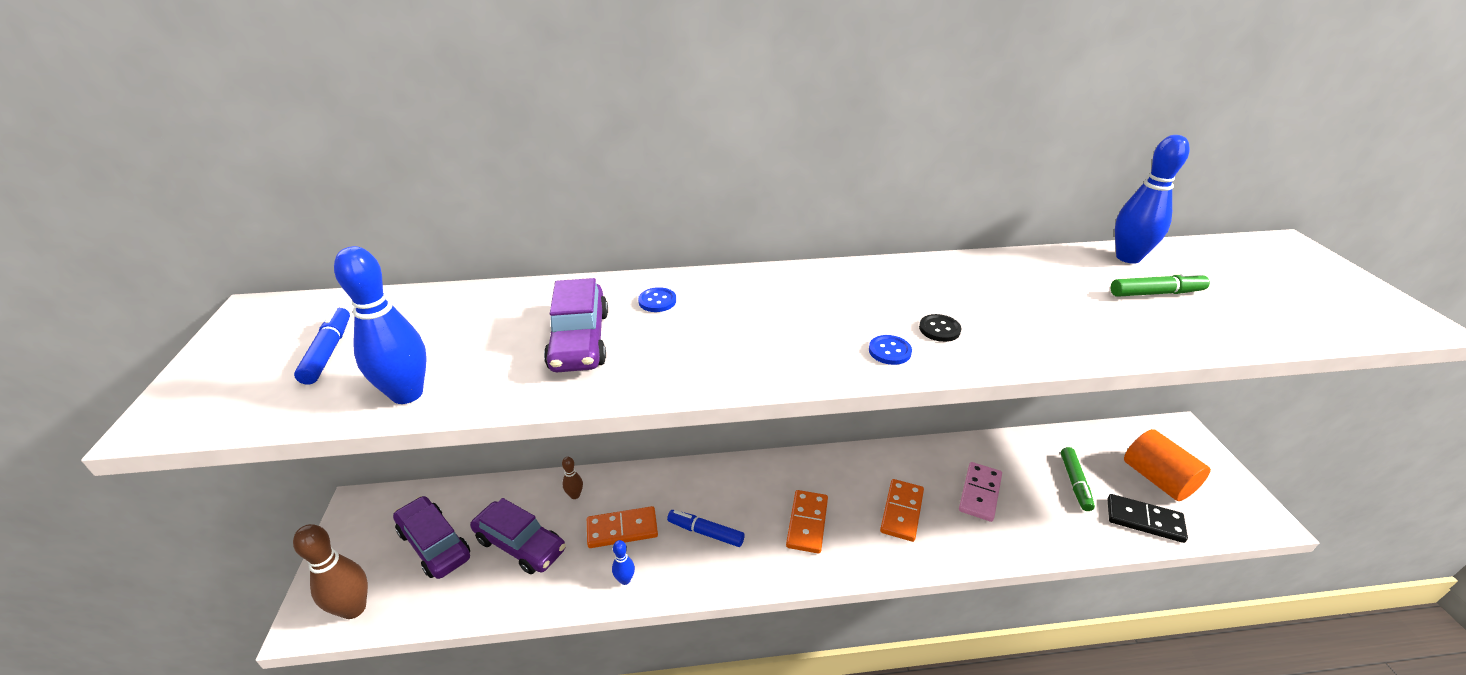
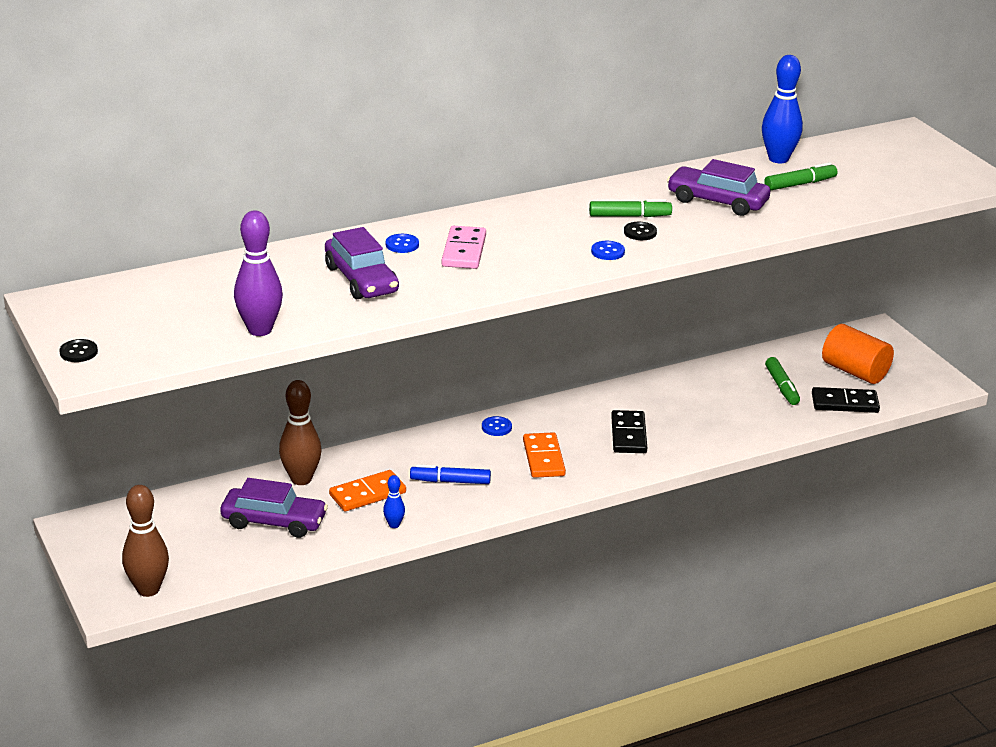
camera: 20 degrees left, 5 degrees down
(192, 387) = (78, 352): none -> black button
(328, 352) = (159, 317): blue marker -> none
(407, 394) = (260, 330): blue bowling pin -> purple bowling pin
(434, 544) = (186, 537): purple car -> purple car (717, 201)
(575, 495) = (301, 479): brown bowling pin -> brown bowling pin, size x2.00
(777, 472) = (496, 427): none -> blue button
(902, 512) = (629, 435): orange domino -> black domino
(933, 304) = (629, 216): none -> green marker
(980, 493) = (697, 409): pink domino -> pink domino (464, 251)

